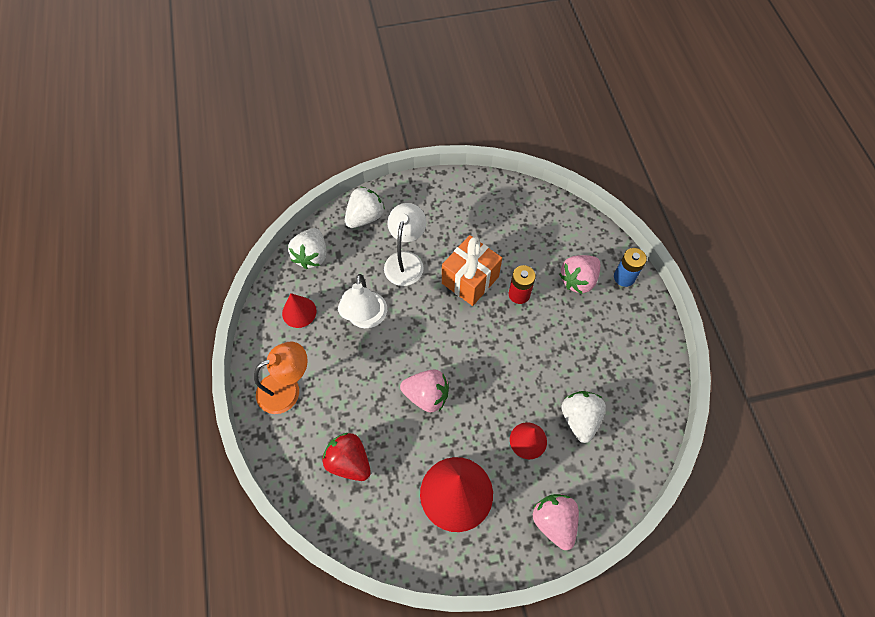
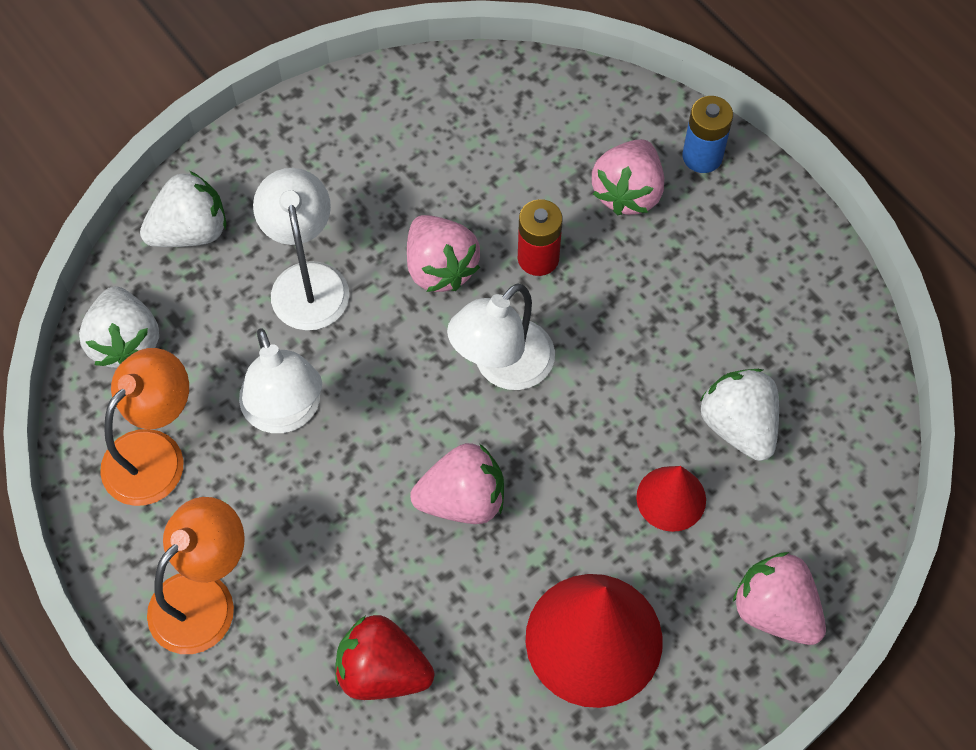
camera: 25 degrees left, 0 degrees up
(299, 312) = (155, 453): red cone -> orange lamp
(365, 217) = (190, 231): white strawberry -> white strawberry turned 45 degrees clockwise
(470, 280) = (440, 268): orange gift -> pink strawberry
(476, 340) = (502, 367): none -> white lamp

